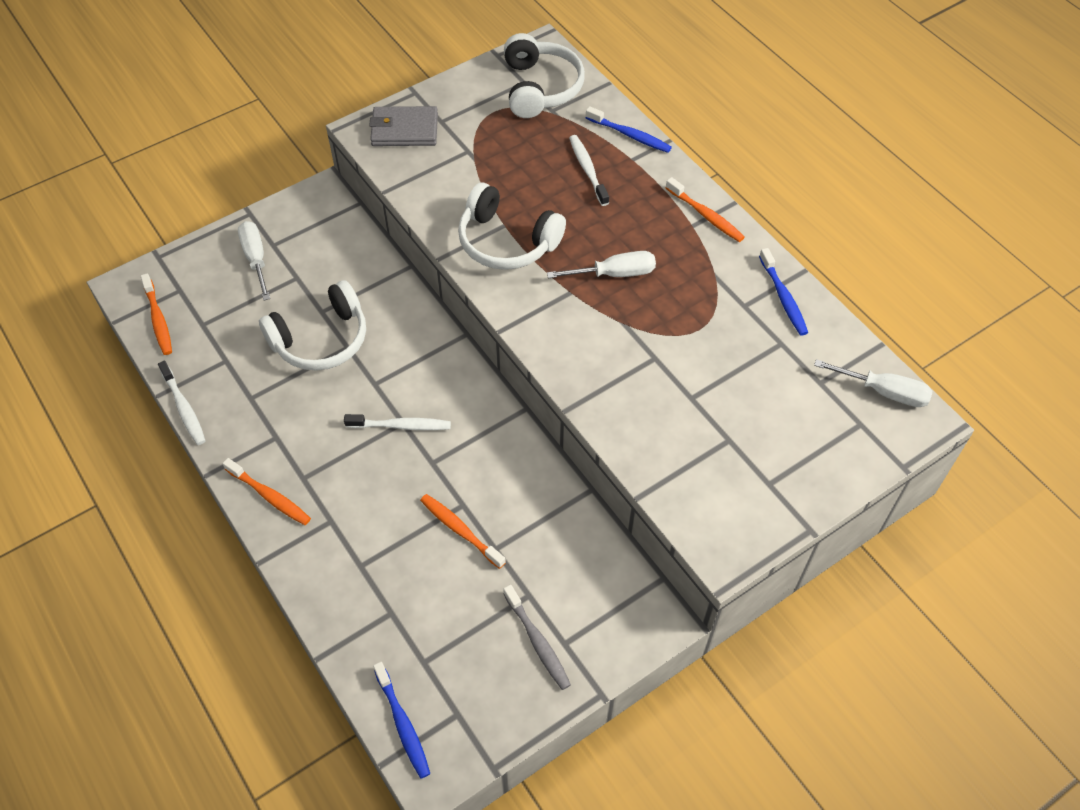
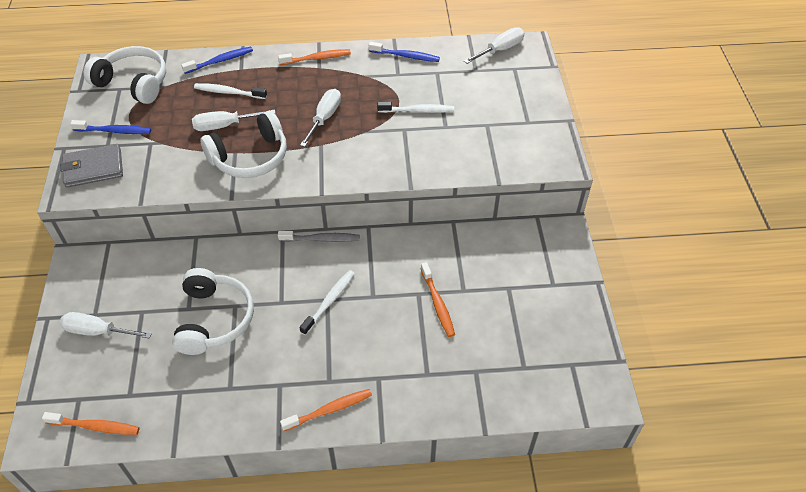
camera: 60 degrees left, 5 degrees down
(184, 407) = (201, 440): white toothbrush -> white toothbrush (417, 110)
(402, 724) = (563, 399): blue toothbrush -> blue toothbrush (114, 131)
(404, 130) = (93, 168): grey wallet -> grey wallet turned 45 degrees clockwise
(460, 530) = (437, 303): orange toothbrush -> orange toothbrush turned 90 degrees counterclockwise
(536, 195) = (225, 125): none -> white screwdriver
(537, 641) = (544, 298): grey toothbrush -> grey toothbrush (321, 239)

